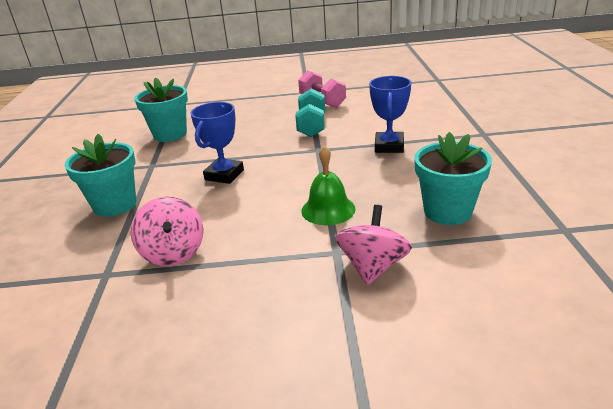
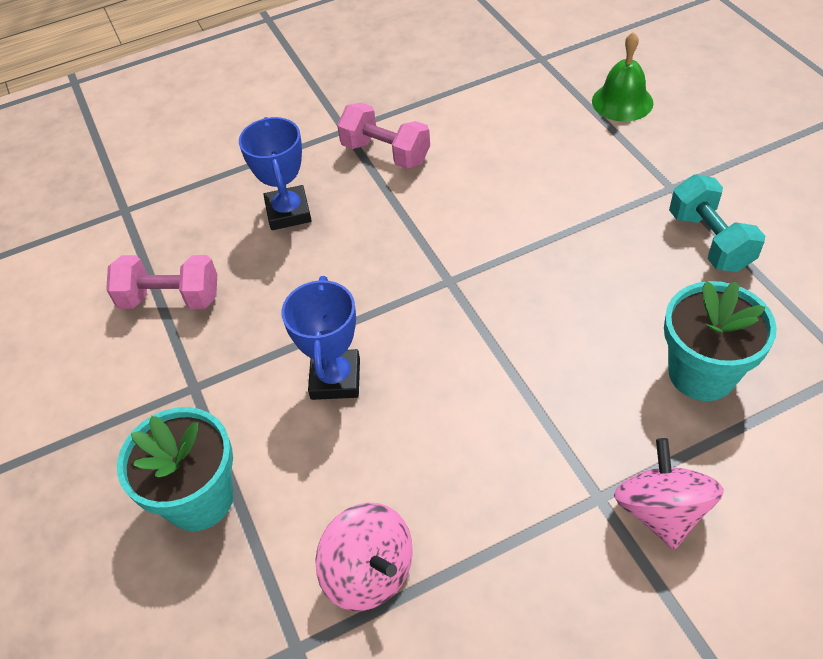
camera: 20 degrees left, 20 degrees up
(170, 134) = (170, 299): turquoise flower pot -> pink dumbbell
(312, 126) = (405, 223): turquoise dumbbell -> turquoise dumbbell (709, 241)
(328, 209) = (540, 414): green bell -> green bell (622, 102)
(389, 146) = (552, 247): blue trophy -> blue trophy (288, 212)

